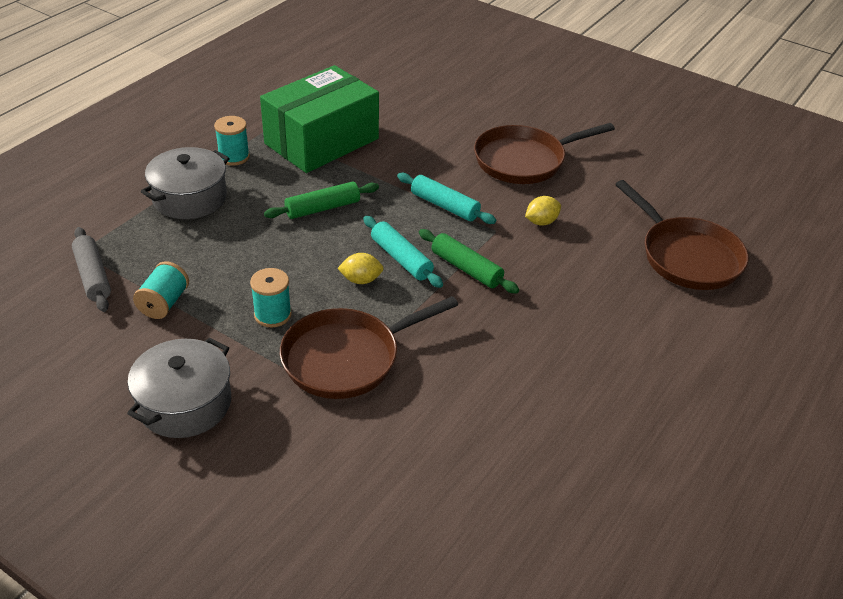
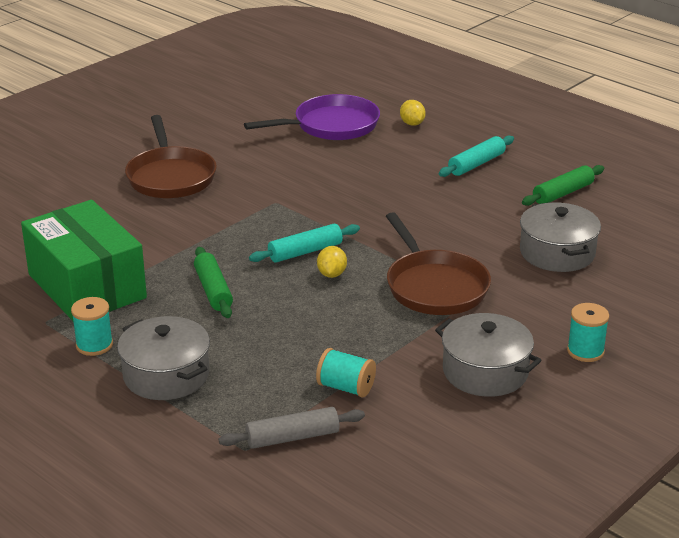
camera: 80 degrees left, 10 degrees down
(272, 315) = (373, 323): turquoise spool -> turquoise spool (585, 351)
(440, 469) = (557, 253): none -> grey pot
(444, 206) = (230, 223): turquoise rolling pin -> turquoise rolling pin (476, 164)
(466, 268) = (326, 221): green rolling pin -> green rolling pin (562, 193)
(541, 222) = (269, 179): yellow lemon -> yellow lemon (412, 124)
(687, 256) = (331, 126): brown pan -> purple pan

